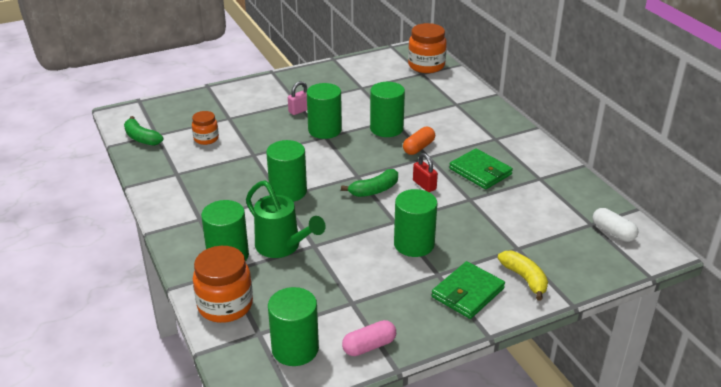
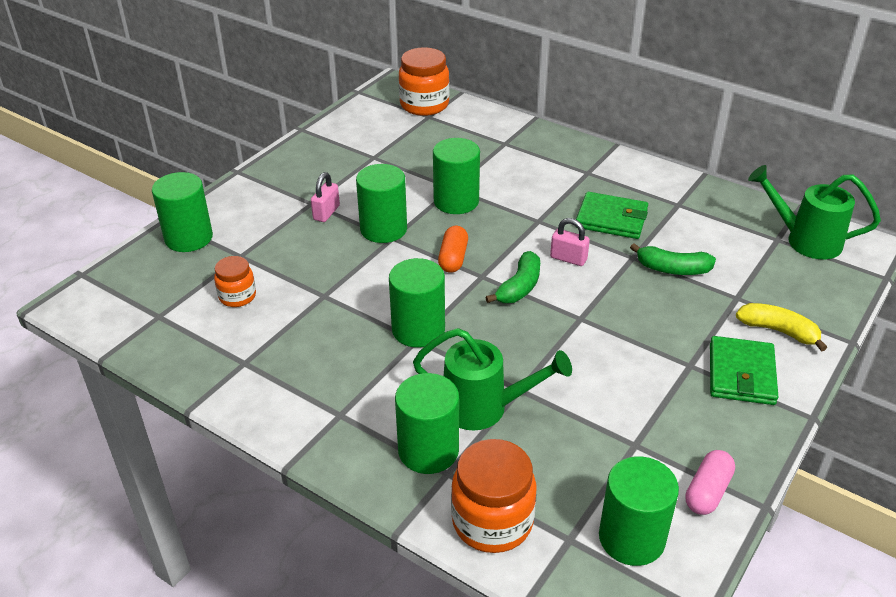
camera: 30 degrees left, 5 degrees up
(141, 138) = (141, 329): green banana -> green banana (673, 269)
(414, 244) = (629, 338): green cylinder -> green cylinder (189, 238)
(418, 148) = (516, 213): orange capsule -> orange capsule (453, 258)
(424, 185) = (568, 258): red padlock -> pink padlock
(613, 232) = (806, 240): white capsule -> green watering can

